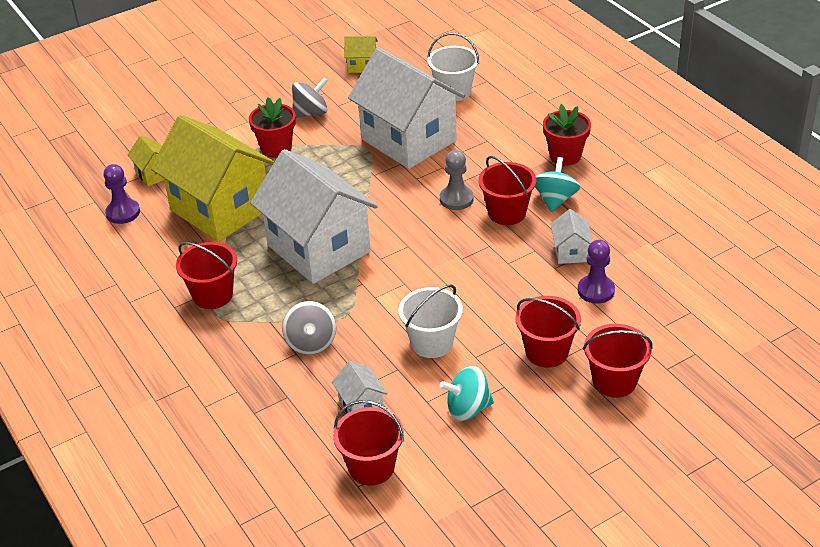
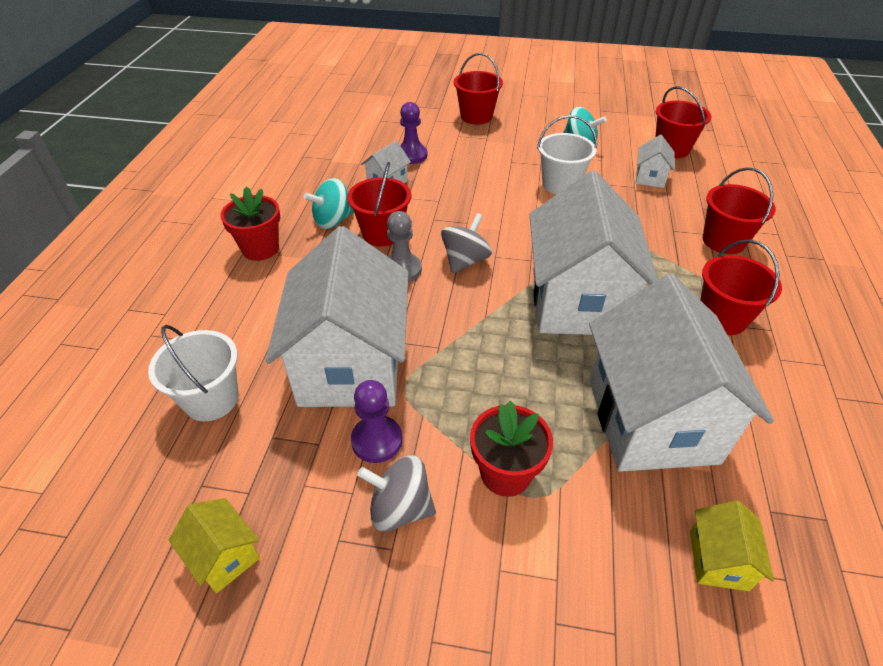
camera: 140 degrees left, 5 degrees up
(123, 213) = (797, 509): purple pawn -> purple pawn (377, 440)
(220, 209) = (651, 420): yellow house -> white house
(311, 343) = (654, 230): grey spinning top -> grey spinning top (465, 261)
(546, 352) = (493, 144): red bucket -> red bucket (723, 241)

